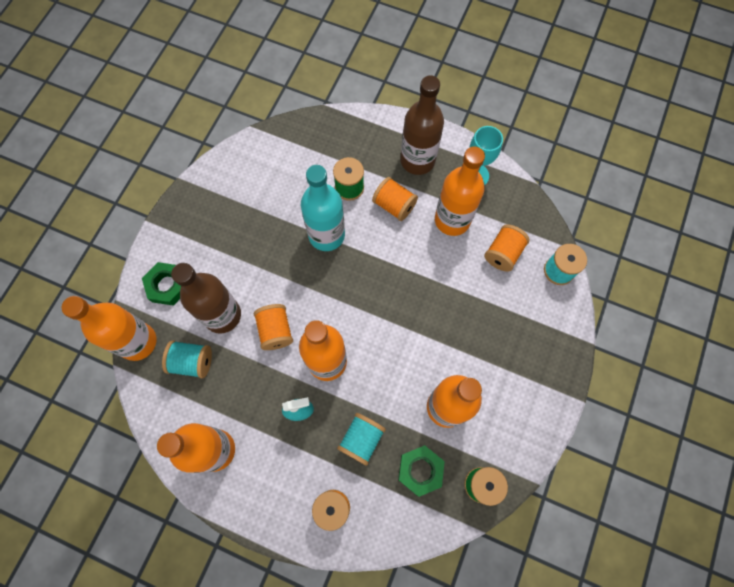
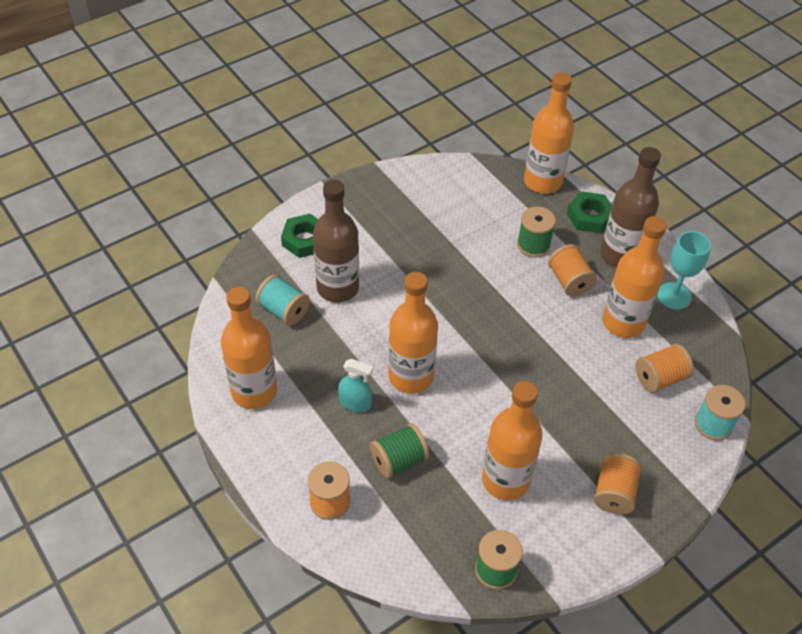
camera: 30 degrees right, 20 degrees down
(138, 342) = (247, 270): orange bottle -> orange bottle (542, 181)
(275, 331) = (379, 325): orange spool -> orange spool (614, 493)
(326, 235) = (483, 273): turquoise bottle -> none
(361, 439) = (399, 460): turquoise spool -> green spool
(420, 470) = (440, 520): green nut -> green nut (589, 216)

